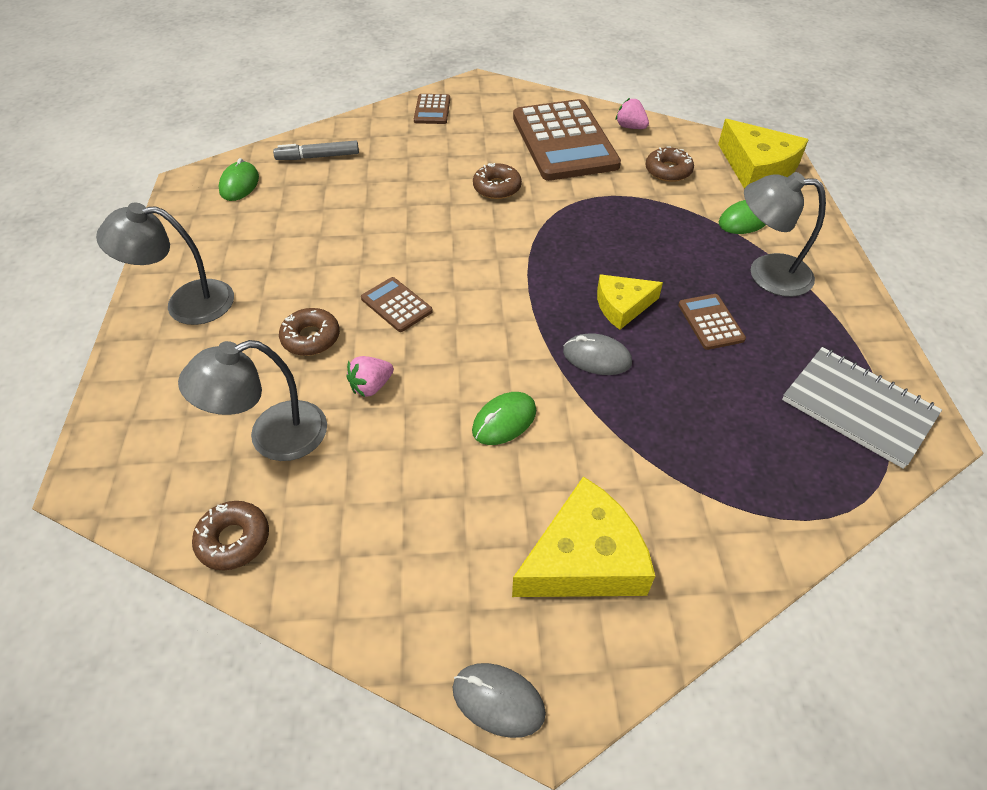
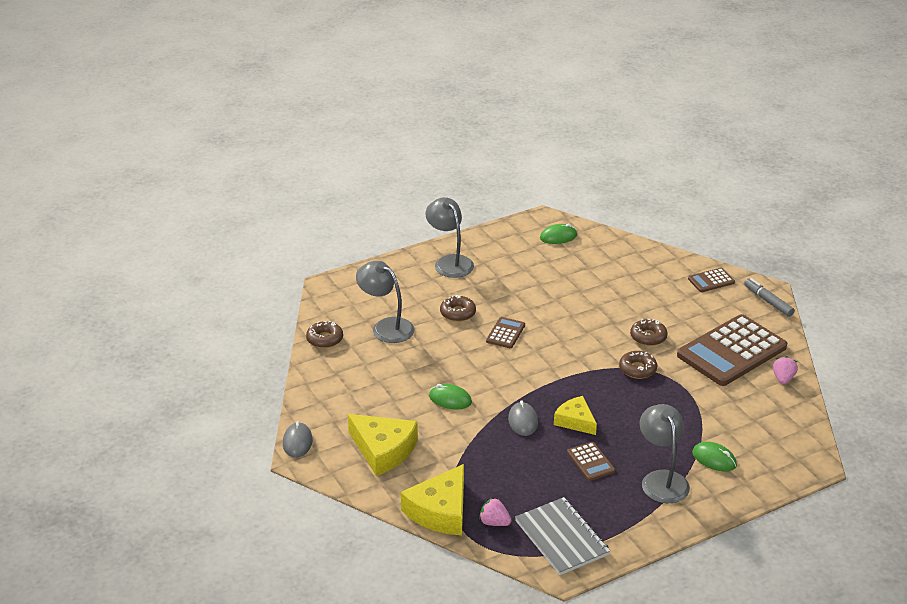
camera: 65 degrees right, 15 degrees down
(318, 157) = (612, 254): grey marker -> grey marker (768, 301)
(371, 386) = (440, 346): pink strawberry -> pink strawberry (494, 522)
(668, 171) = (742, 410): brown donut -> brown donut (637, 369)
(710, 322) = (590, 462): brown calculator -> brown calculator turned 105 degrees clockwise
(757, 168) = (789, 455): yellow cheese -> yellow cheese (440, 511)
(858, 408) = (561, 538): grey notebook -> grey notebook turned 45 degrees counterclockwise

